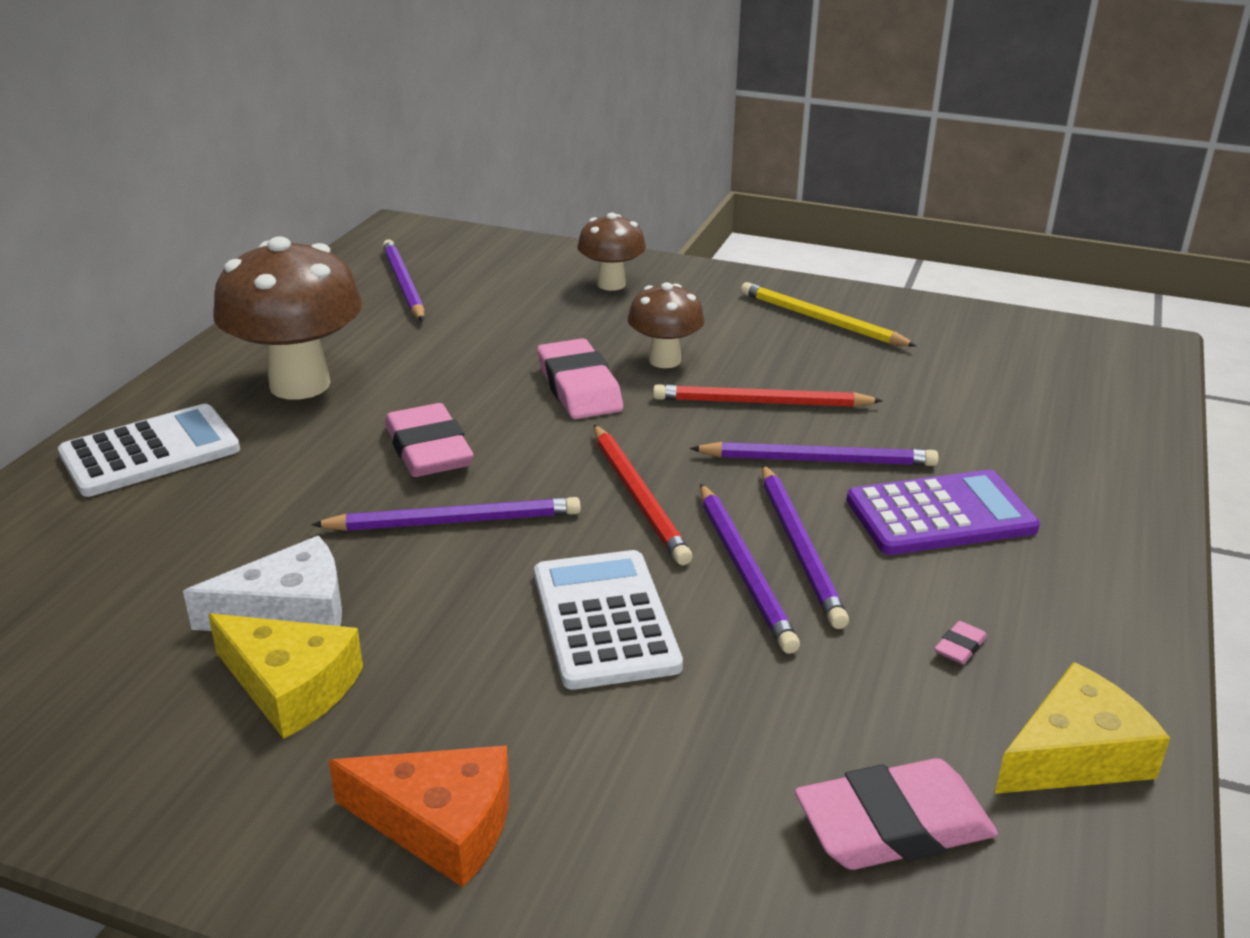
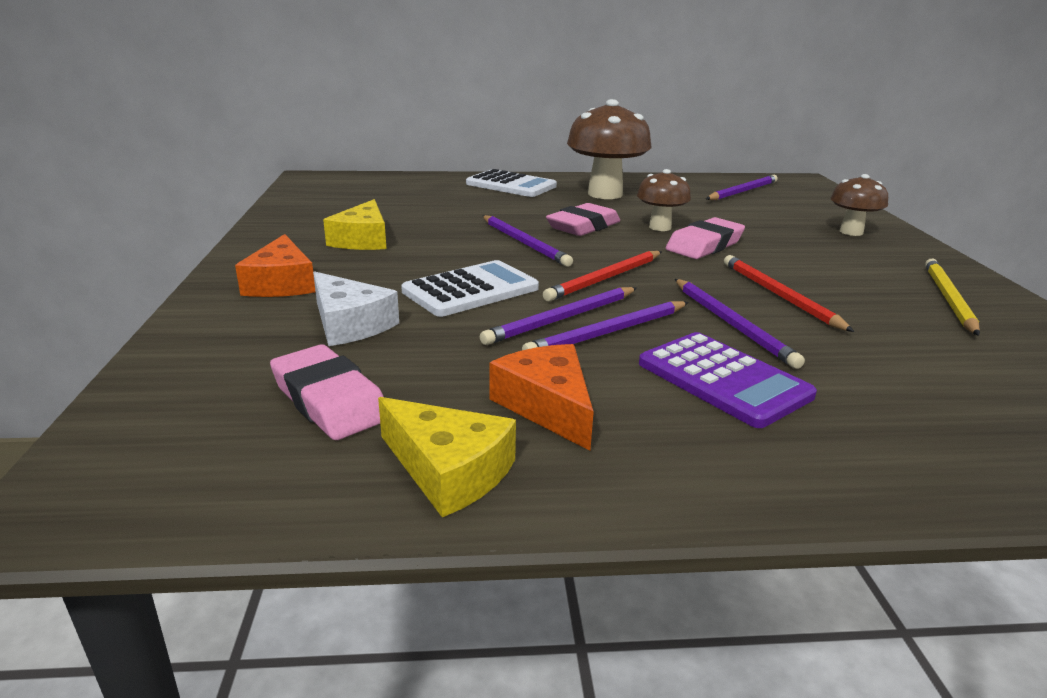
camera: 65 degrees right, 5 degrees down
(289, 612) = (416, 229): white cheese -> white cheese (349, 324)
(664, 360) = (781, 260): brown mushroom -> brown mushroom (660, 227)
(960, 647) = (547, 406): pink eraser -> orange cheese

